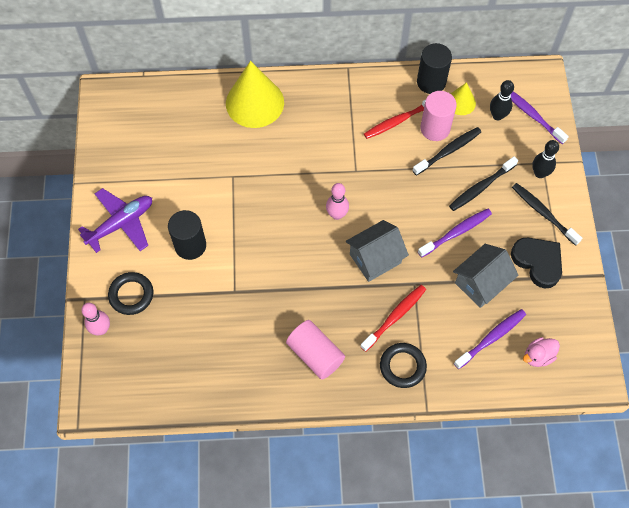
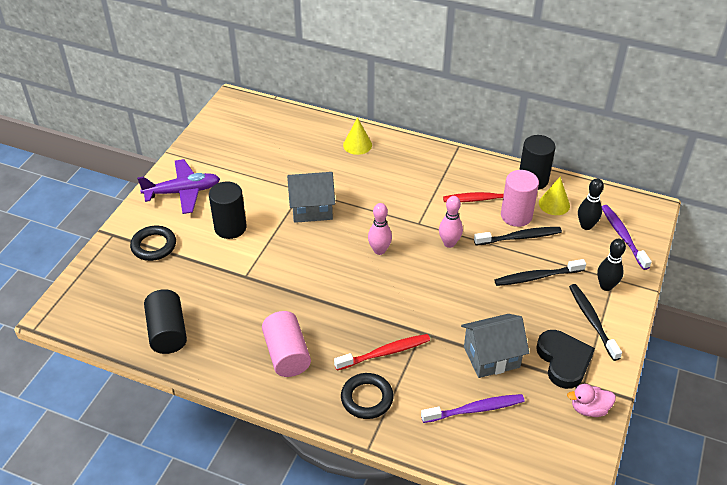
camera: 25 degrees right, 20 degrees down
(101, 329) = (110, 262): pink bowling pin -> pink bowling pin (449, 243)
(200, 378) = (168, 332): none -> black cylinder
(254, 102) = (357, 145): yellow cone -> yellow cone, size x0.50
(375, 258) = (395, 298): grey house -> grey house (312, 209)
(456, 232) = (490, 305): purple toothbrush -> none
(538, 356) = (518, 446): pink duck -> pink duck (589, 409)

